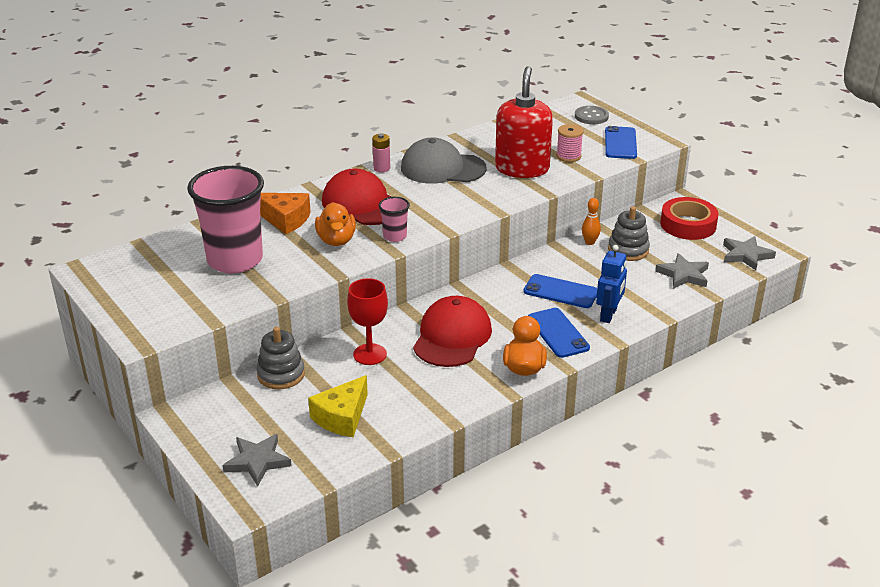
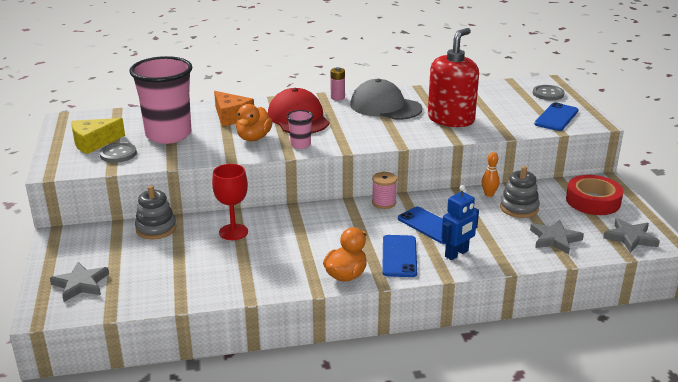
camera: 25 degrees right, 5 degrees down
(200, 299) = (118, 154): none -> grey button
(342, 417) = (170, 271): yellow cheese -> yellow cheese (94, 142)
(452, 337) = (309, 236): red cap -> none
(568, 156) = (500, 118): pink spool -> pink spool (384, 203)

